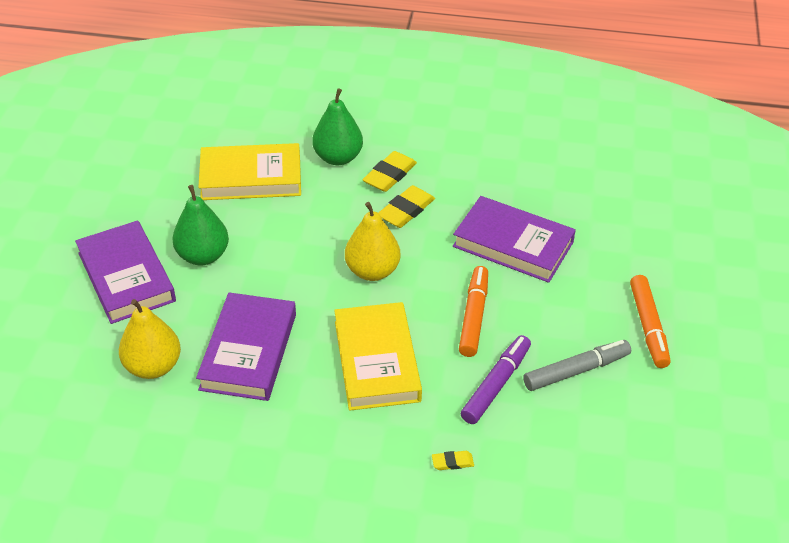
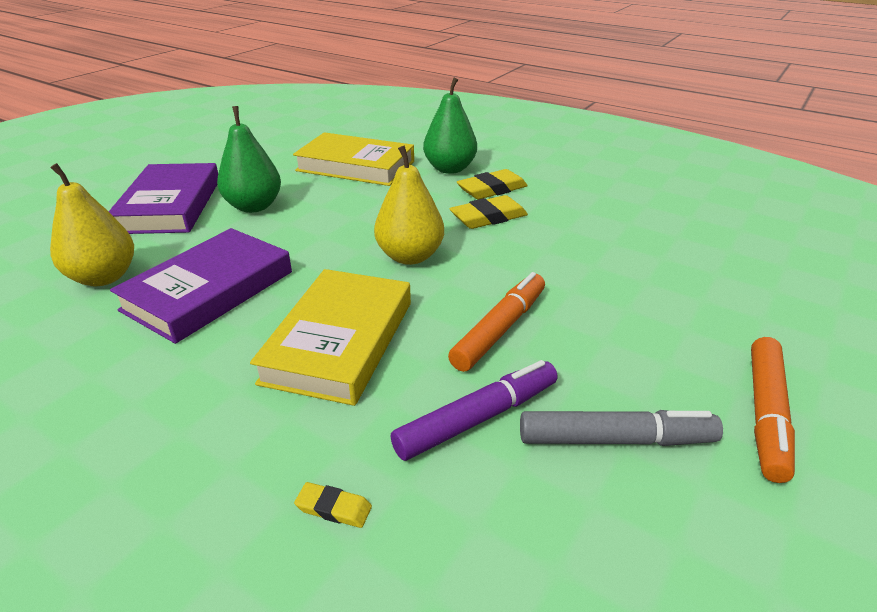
camera: 25 degrees right, 10 degrees down
(513, 244) = (597, 272): purple book -> none

